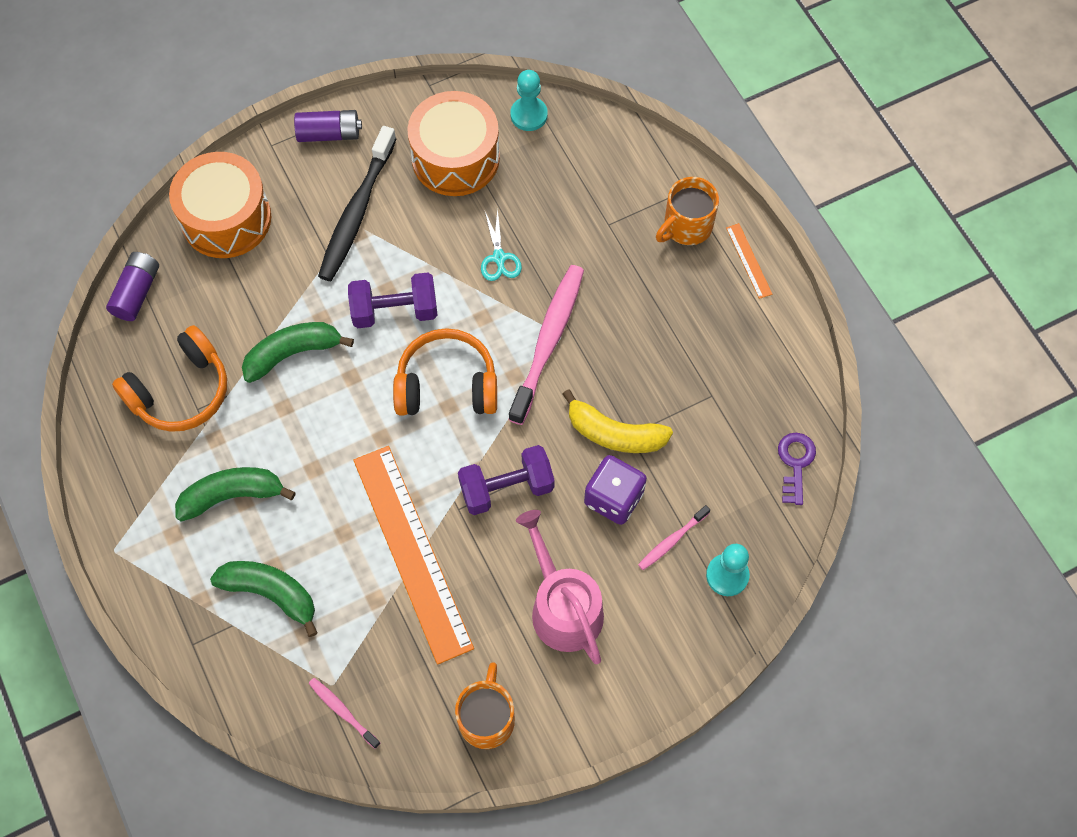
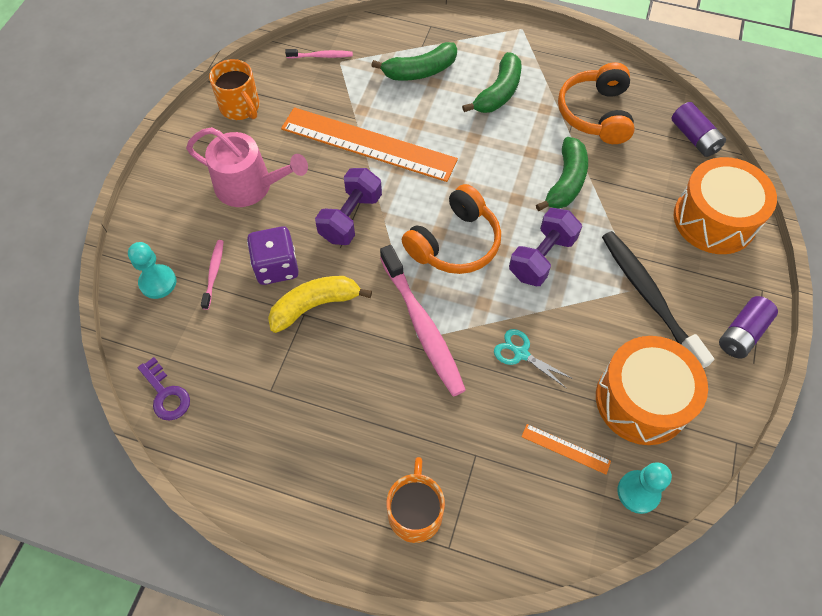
camera: 135 degrees right, 5 degrees down
(749, 260) = (337, 529): orange ruler -> orange ruler (565, 449)

